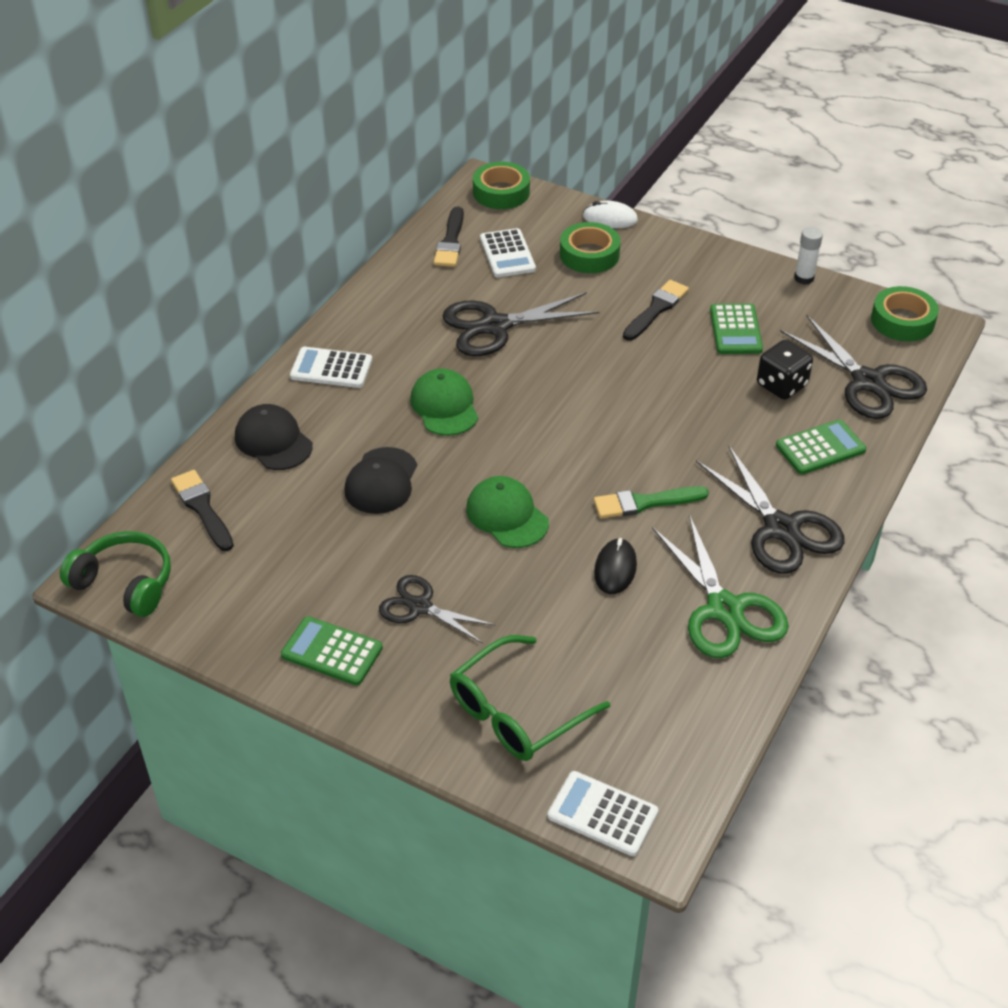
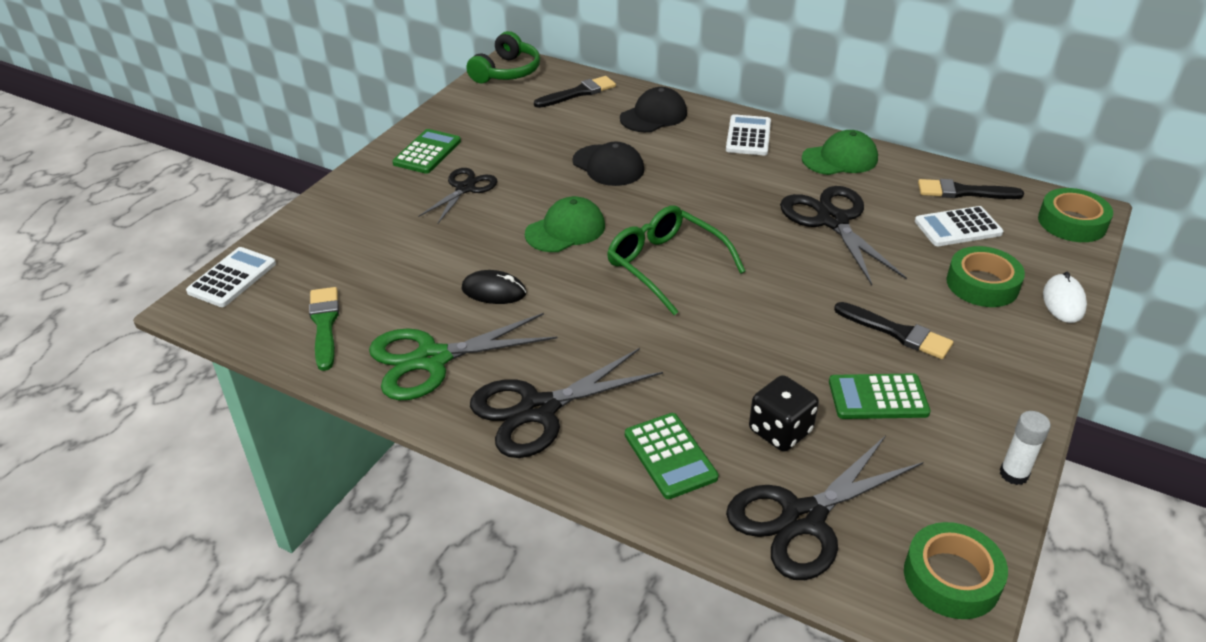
camera: 90 degrees right, 5 degrees down
(381, 481) = (608, 166): black cap -> black cap turned 150 degrees counterclockwise
(444, 406) = (707, 194): green cap -> green cap (840, 159)
(516, 712) = (345, 236): green glasses -> green glasses (665, 265)
(645, 502) = (580, 313): green brush -> green brush (324, 325)

